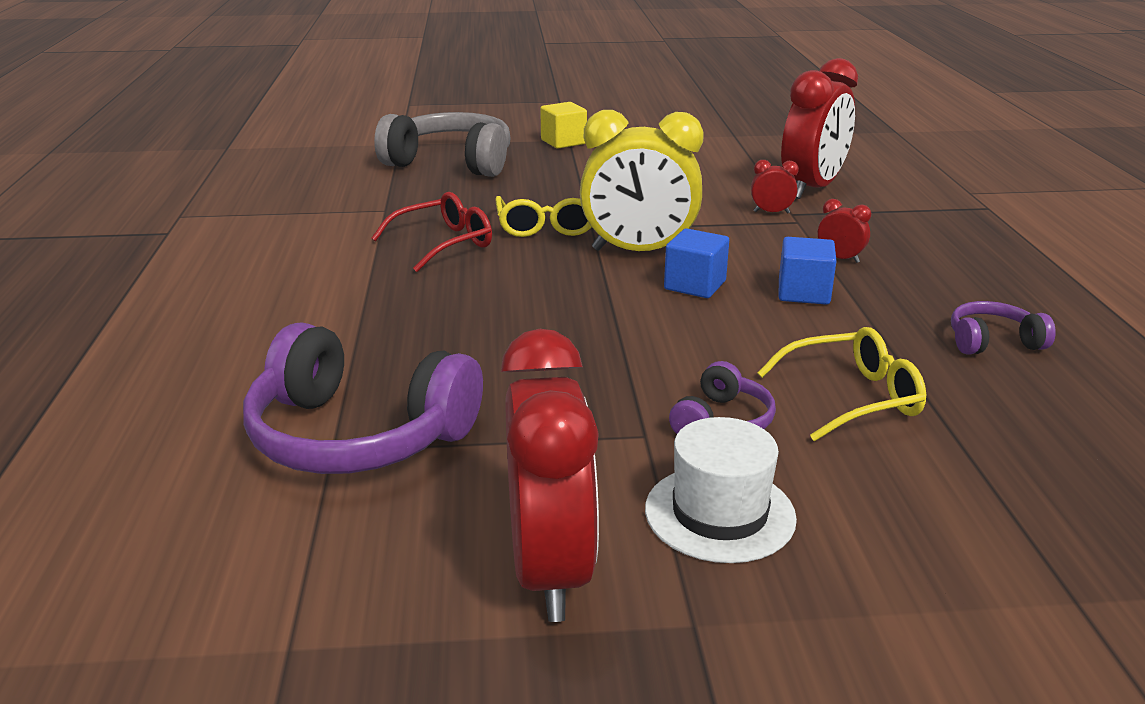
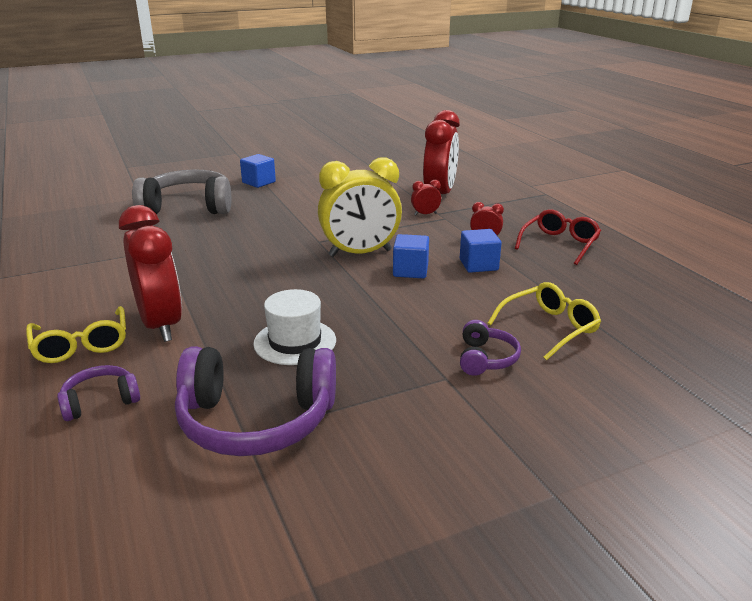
camera: 20 degrees left, 0 degrees up
(443, 243) = (223, 268): red glasses -> red glasses (559, 244)
(546, 226) = (287, 244): yellow glasses -> yellow glasses (81, 345)
(550, 571) = (448, 483): red clock -> red clock (161, 325)
(563, 142) = (259, 182): yellow cube -> blue cube
(719, 513) = (523, 419): white hat -> white hat (295, 342)
(993, 342) = (601, 278): purple headphones -> purple headphones (100, 401)

